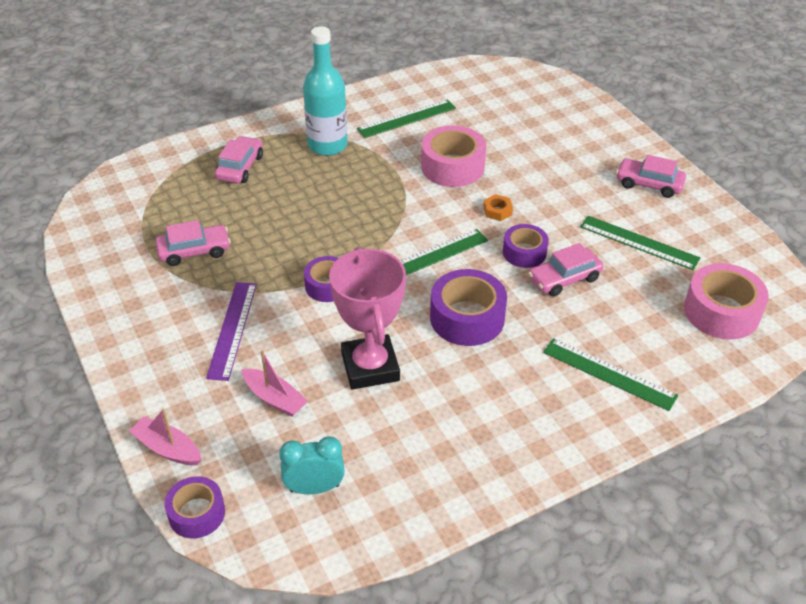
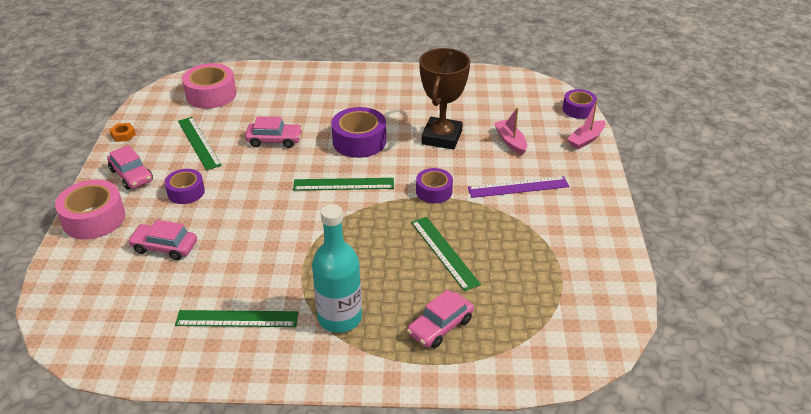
camera: 150 degrees left, 5 degrees down
(167, 448) = (586, 139): pink boat -> pink boat turned 75 degrees clockwise
(194, 251) = (522, 255): pink car -> pink car (164, 247)
(232, 329) = (518, 187): purple ruler -> purple ruler turned 45 degrees clockwise
(314, 488) = (510, 100): turquoise clock -> none
(370, 367) = (441, 137): pink trophy -> brown trophy
(452, 167) = (253, 248): pink tape -> pink tape (94, 218)
(497, 211) = (262, 198): orange nut -> orange nut (123, 135)
(524, 252) = (279, 164): purple tape -> purple tape (186, 192)
(609, 374) = (311, 91): green ruler -> green ruler (444, 252)

